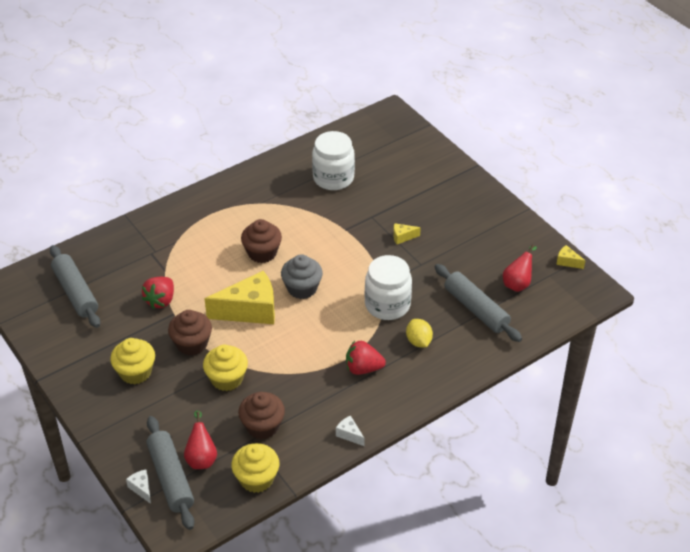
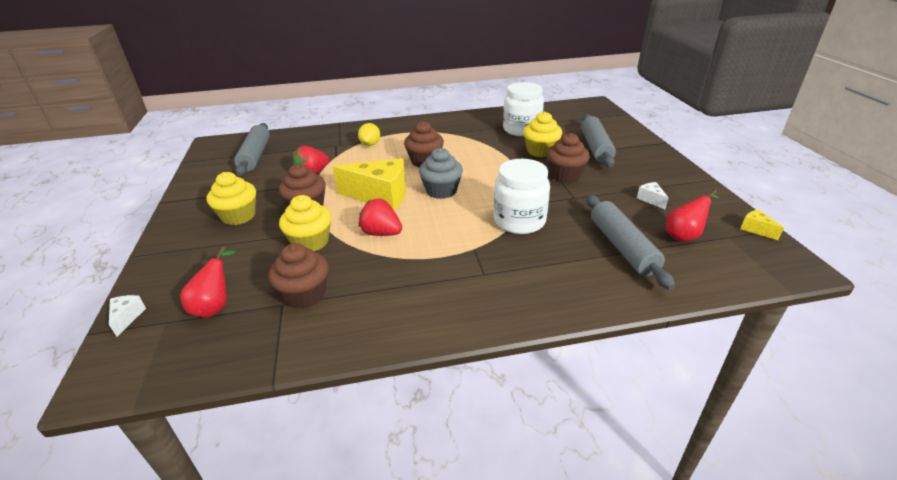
camera: 25 degrees right, 10 degrees down
(171, 478) = (165, 316): grey rolling pin -> grey rolling pin (595, 147)
(256, 478) = (247, 349): yellow cupcake -> yellow cupcake (540, 151)
(349, 434) = (393, 334): white cheese -> white cheese (651, 200)
(363, 368) = (457, 269): red strawberry -> red strawberry (381, 233)
(402, 237) = (565, 175): yellow cheese -> brown cupcake
(418, 341) = (537, 260): yellow lemon -> yellow lemon (370, 144)

